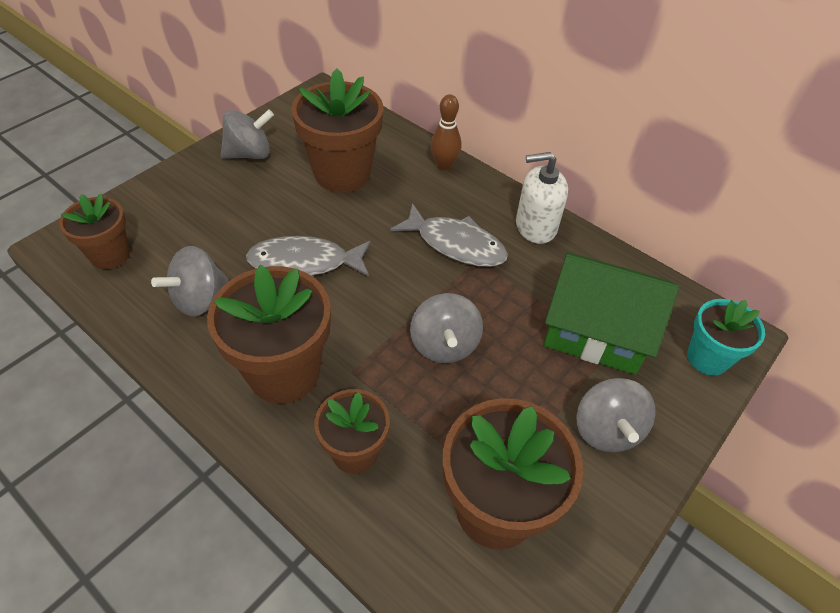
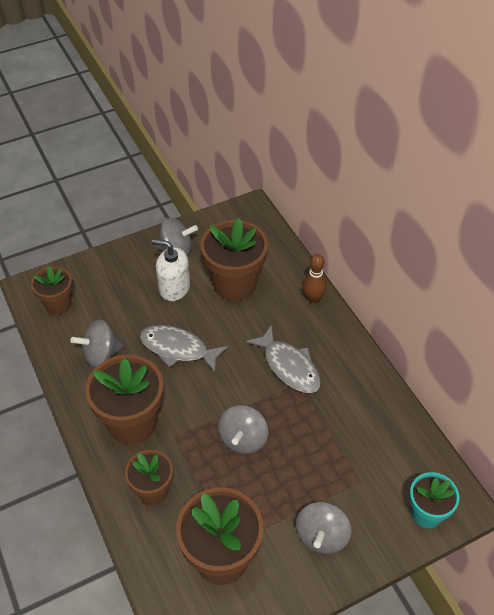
camera: 25 degrees right, 0 degrees up
(535, 226) = (356, 370): white soap dispenser -> white soap dispenser (174, 288)
(596, 331) = (355, 465): green house -> none

